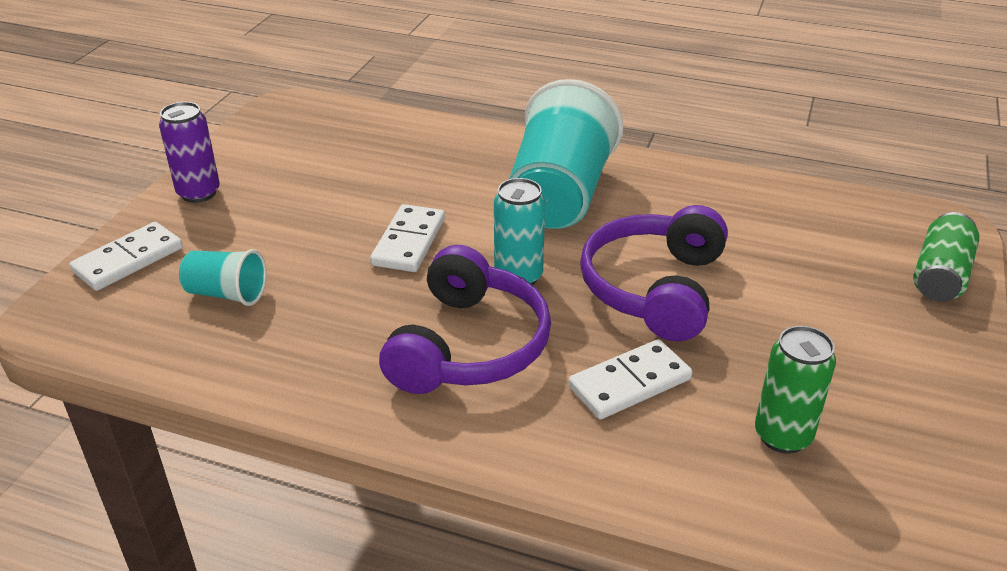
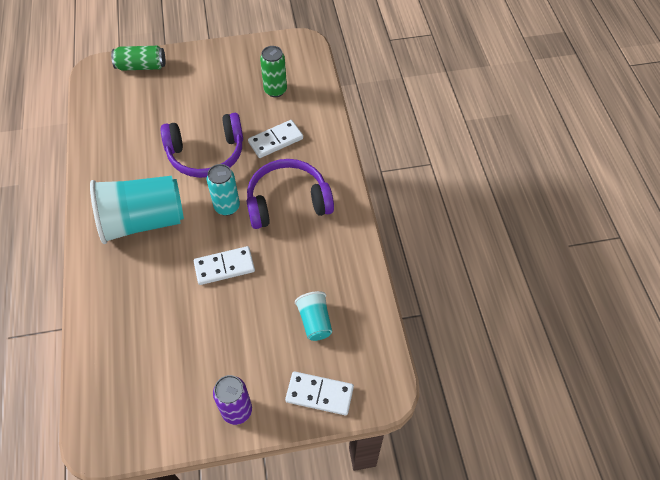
camera: 120 degrees left, 20 degrees up
(630, 383) = (275, 140): white domino -> white domino turned 60 degrees counterclockwise

